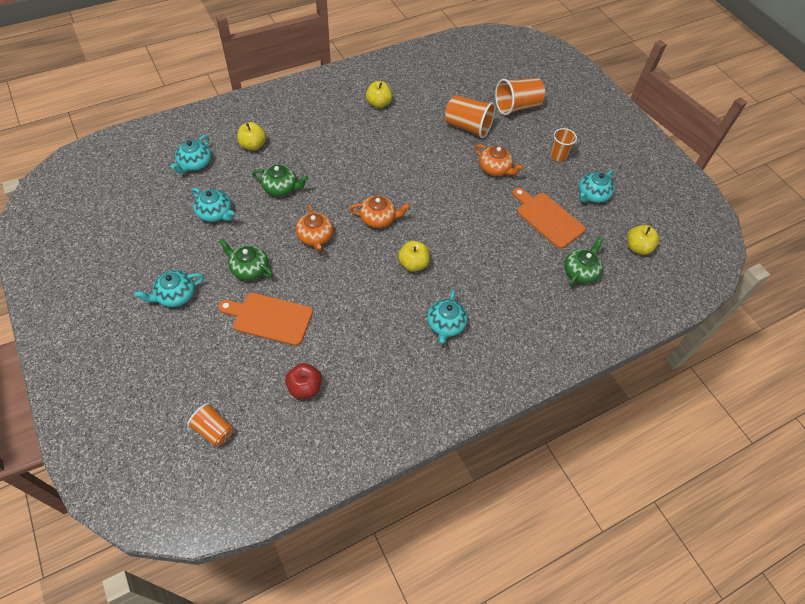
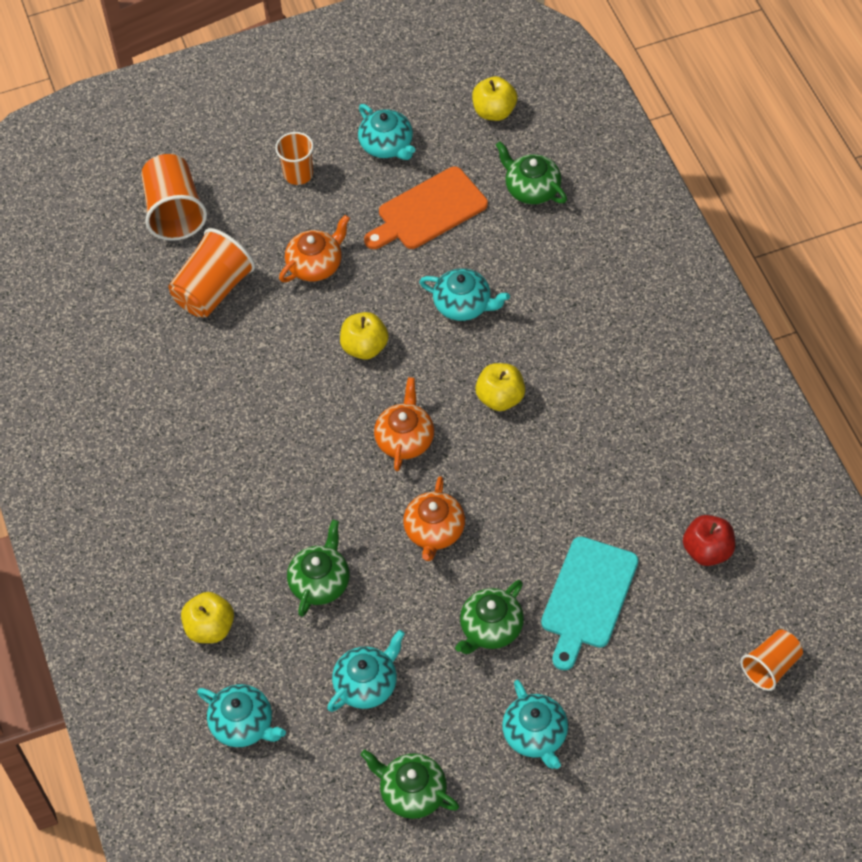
camera: 75 degrees left, 0 degrees up
(145, 238) = (412, 792): none -> green teapot
(269, 318) = (588, 597): orange cutting board -> turquoise cutting board
(315, 237) = (434, 531): orange teapot -> orange teapot turned 105 degrees clockwise
(378, 104) = (132, 420): yellow apple -> yellow apple (365, 347)
(445, 324) = (612, 367): turquoise teapot -> turquoise teapot (464, 305)

